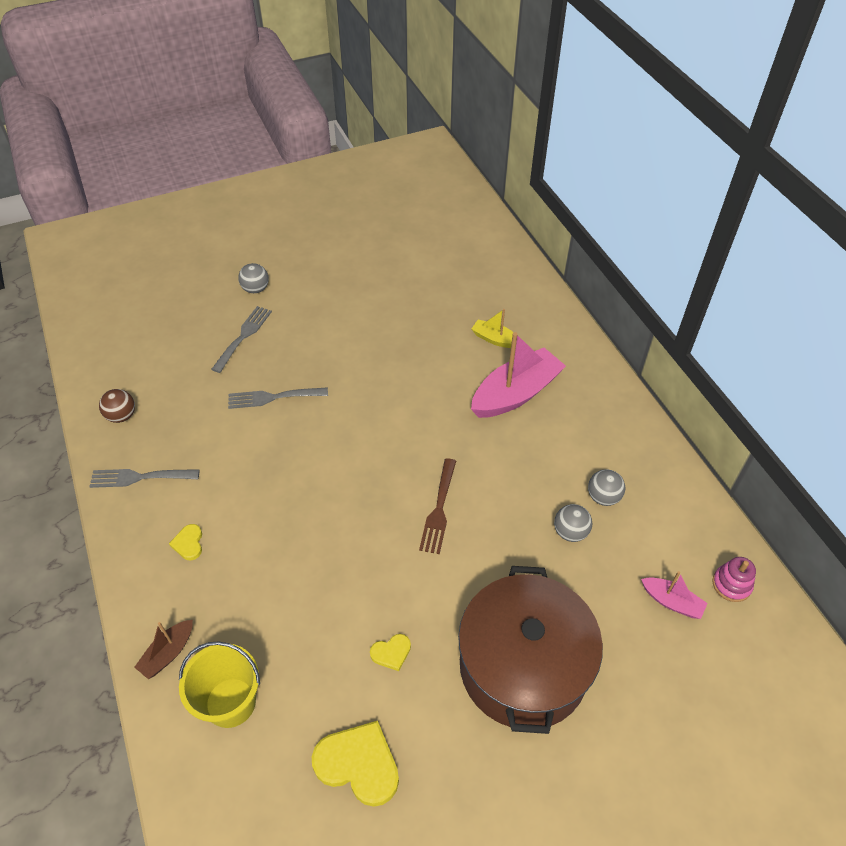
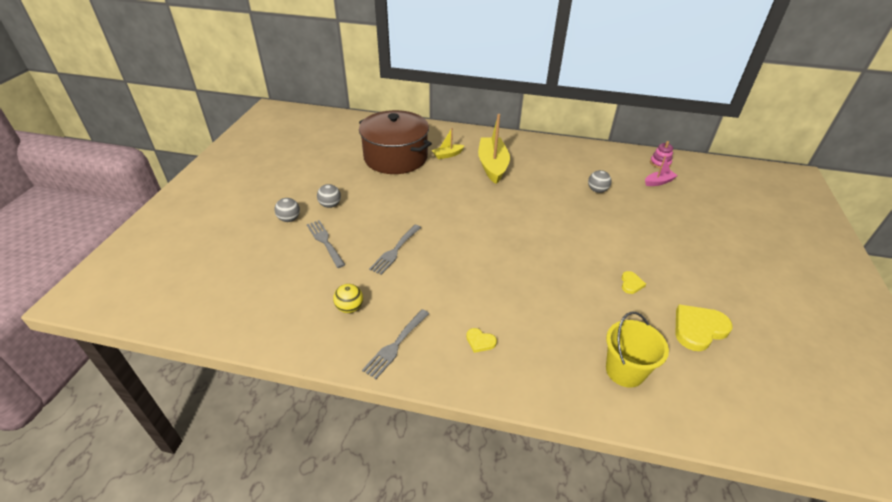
camera: 55 degrees left, 10 degrees down
(122, 416) = (324, 333): brown ball -> none
(165, 413) = (349, 308): none -> yellow ball
(168, 653) = (565, 389): brown boat -> none
(439, 510) = (546, 224): brown fork -> none
(516, 394) = (492, 166): pink boat -> yellow boat
(523, 666) = (668, 241): brown pot -> brown pot (395, 157)
(603, 497) = (584, 172): grey ball -> grey ball (330, 205)

